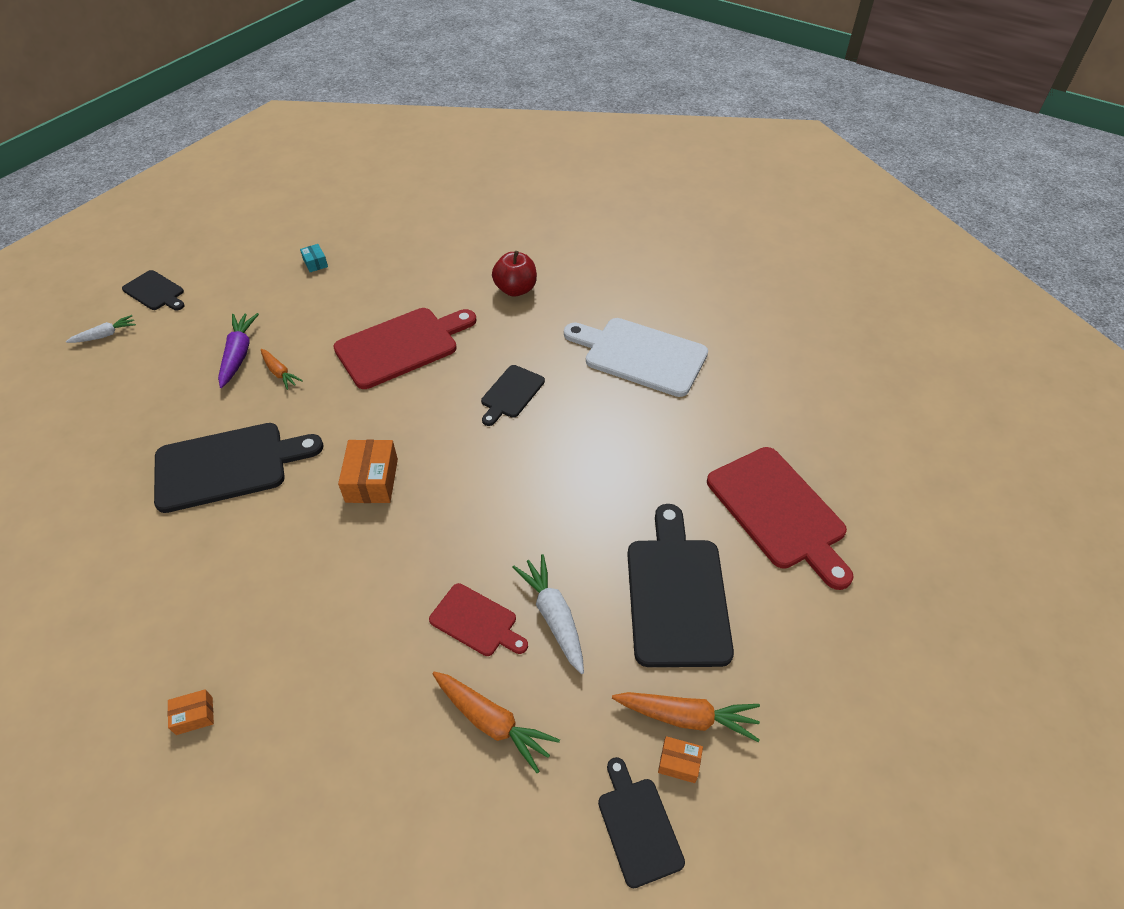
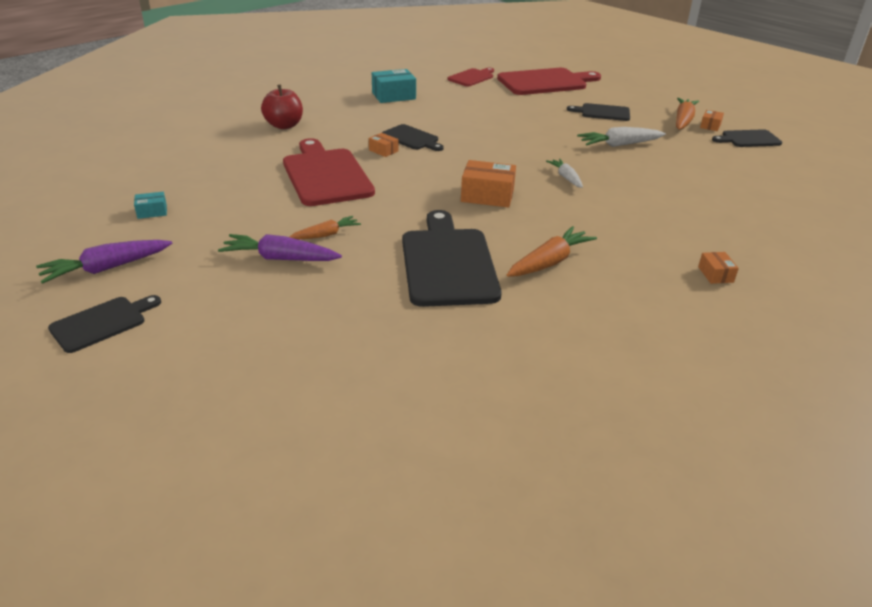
camera: 80 degrees left, 15 degrees down
(105, 335) = (167, 361): white carrot -> white carrot (566, 178)
(226, 270) = (107, 268): none -> purple carrot
(471, 376) = (383, 150): none -> orange box
(476, 621) = (624, 167): red cutting board -> red cutting board (472, 77)
(492, 722) = (696, 168): orange carrot -> orange carrot (549, 262)
(640, 355) = (393, 96): white cutting board -> turquoise box
(677, 594) = (602, 112): black cutting board -> black cutting board, size x0.54

